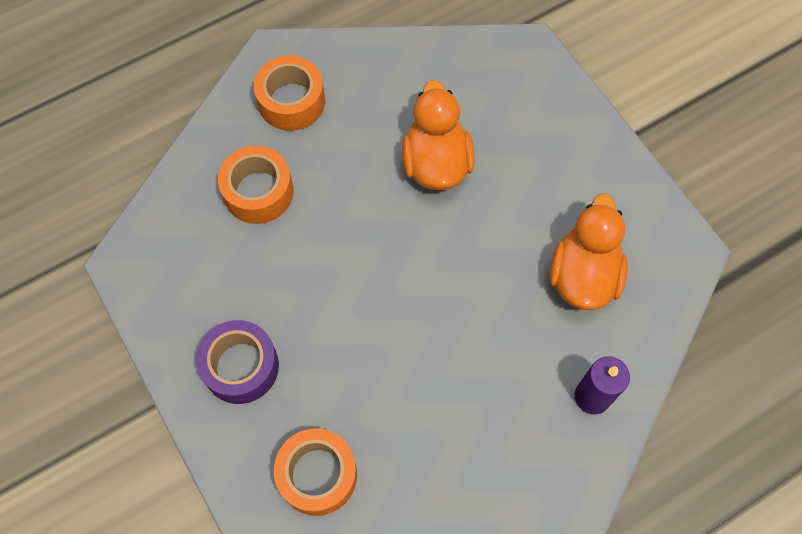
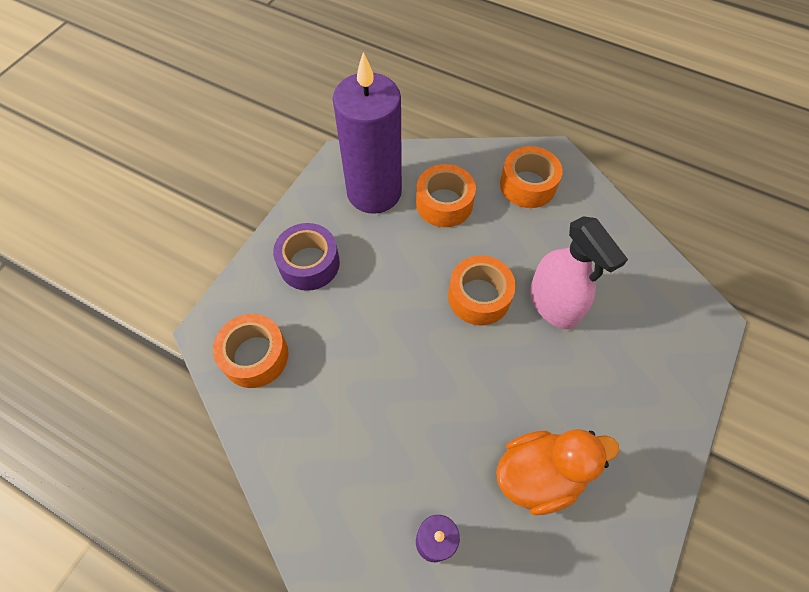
camera: 60 degrees right, 5 degrees down
(194, 253) = (374, 192): none -> purple candle
(387, 223) = (479, 297): none -> orange tape
(436, 163) = (553, 304): orange duck -> pink spray bottle

